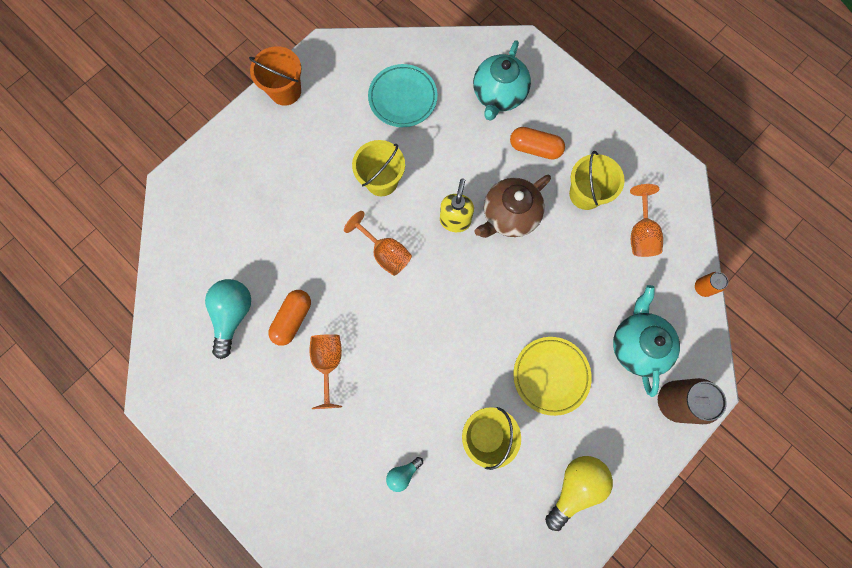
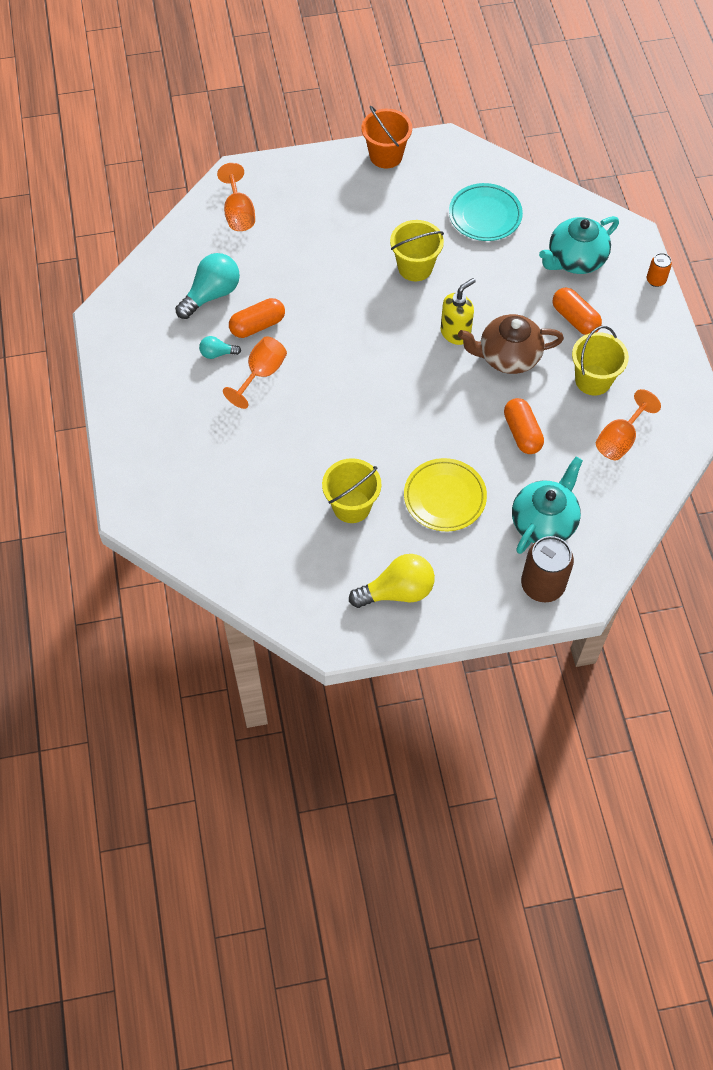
camera: 35 degrees right, 15 degrees down
(385, 253) = (374, 322): orange goblet -> orange goblet (238, 213)
(403, 474) = (258, 490): turquoise light bulb -> turquoise light bulb (217, 353)
(567, 277) = (522, 433): none -> orange capsule
(703, 287) = (644, 515): orange can -> orange can (656, 280)

